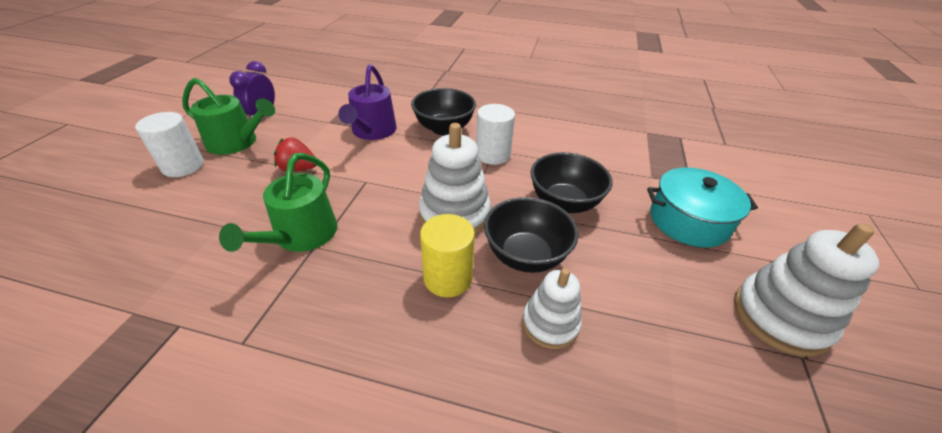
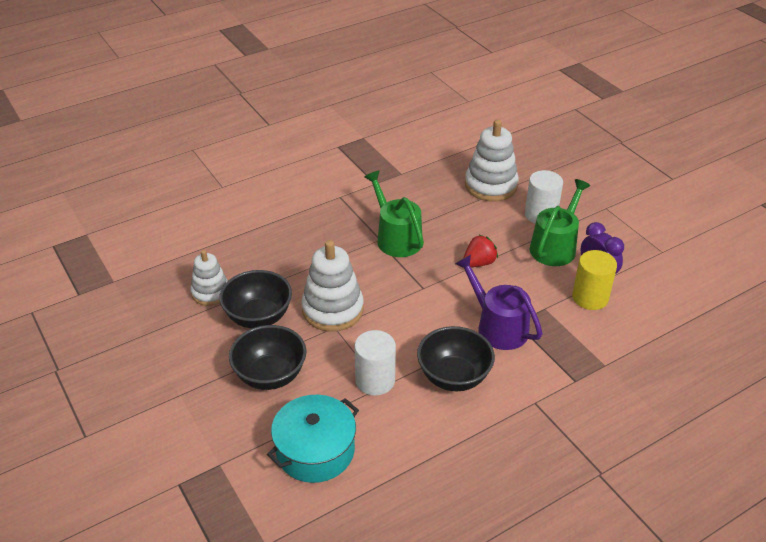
camera: 135 degrees right, 0 degrees up
(236, 142) = (555, 246): green watering can -> green watering can turned 150 degrees clockwise
(448, 278) = (288, 275): yellow cylinder -> yellow cylinder (590, 297)
(688, 221) = (162, 431): turquoise pot -> turquoise pot (315, 450)
(780, 317) = (74, 388): white stacking toy -> white stacking toy (491, 185)

